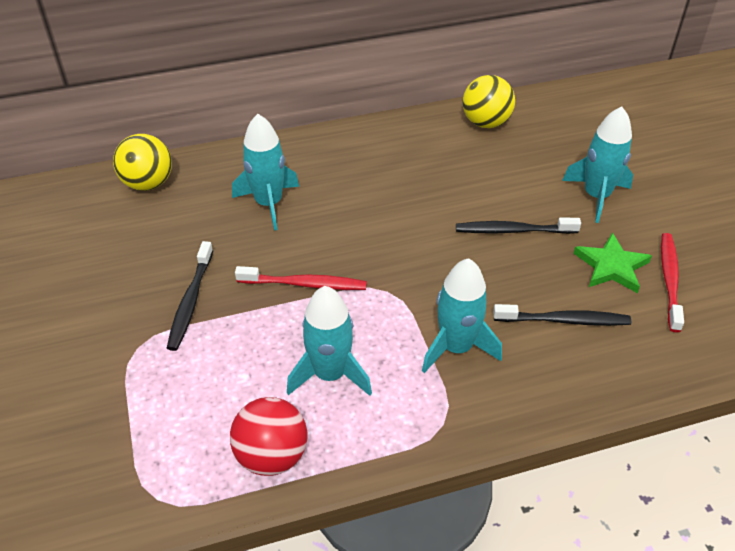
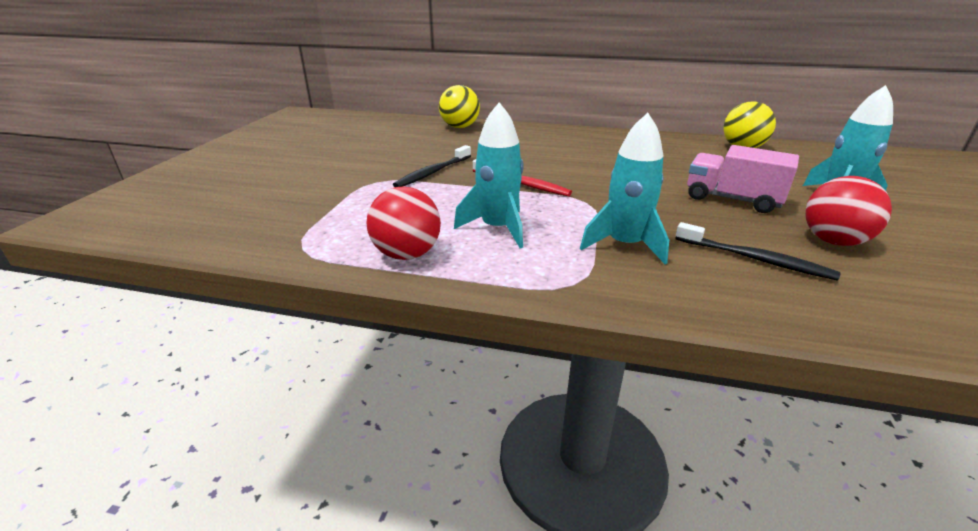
camera: 30 degrees right, 15 degrees down
(268, 203) = (531, 148): turquoise rocket -> none
(513, 230) = (732, 199): black toothbrush -> pink truck
(611, 266) = (833, 241): green star -> red ball
(669, 280) = (908, 266): red toothbrush -> none

